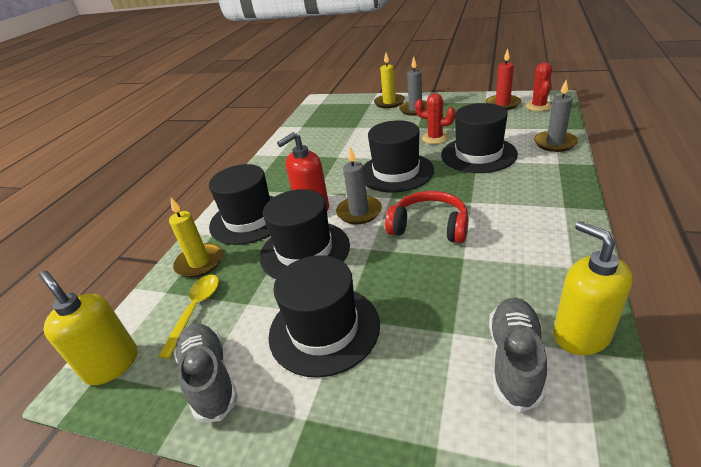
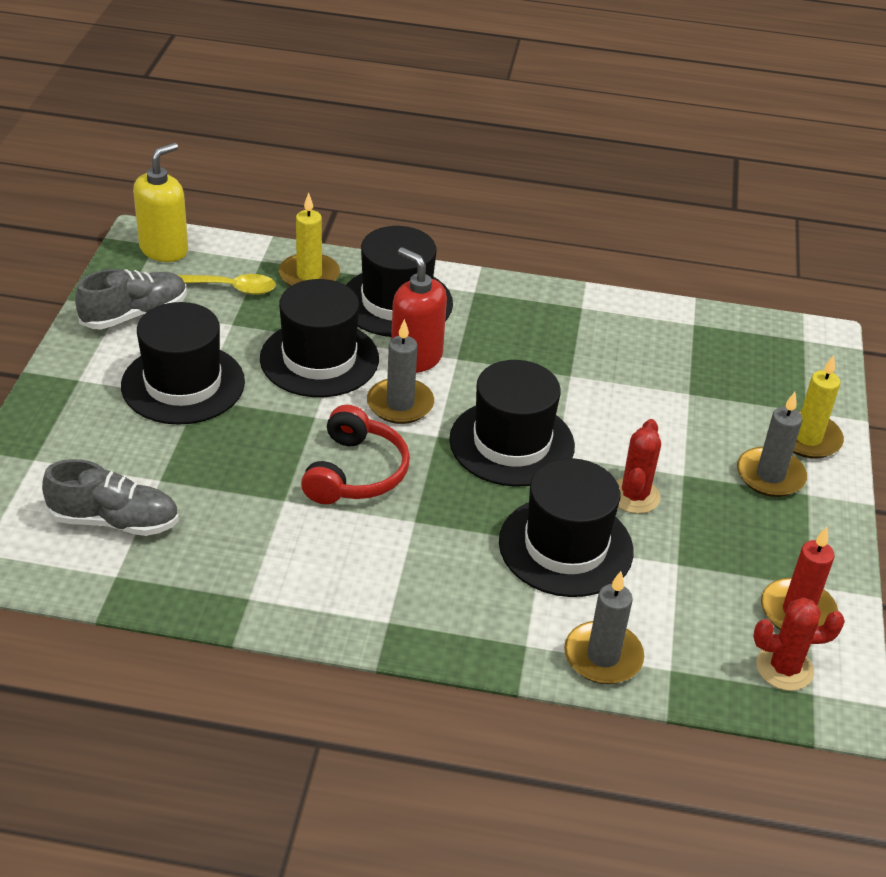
camera: 75 degrees right, 5 degrees up
(581, 335) = (137, 578): yellow soap dispenser -> none

